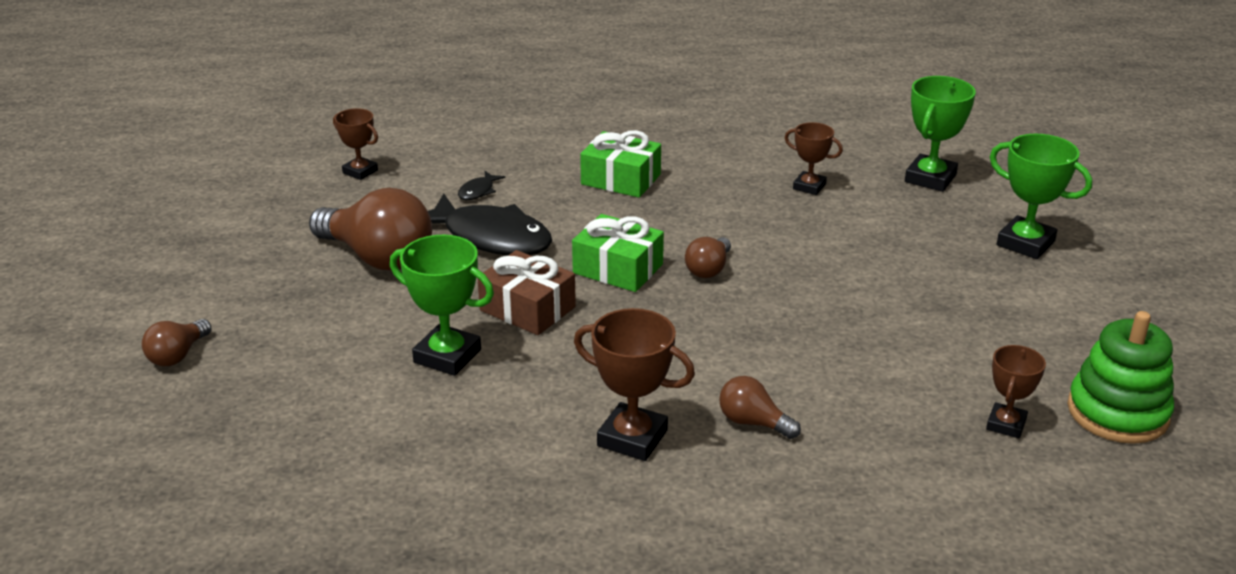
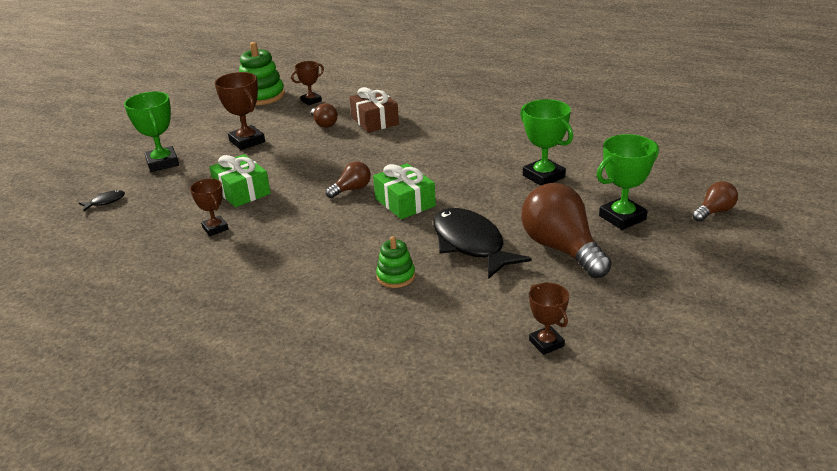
camera: 150 degrees left, 0 degrees up
(478, 191) = (453, 290): black fish -> black fish (105, 201)
(527, 309) = (480, 191): brown gift -> brown gift (375, 121)
(549, 189) = (396, 276): none -> green stacking toy
(621, 179) = (333, 271): green gift -> green gift (242, 191)
(632, 438) = (474, 126): brown trophy -> brown trophy (247, 141)
(753, 422) = (414, 120): brown light bulb -> brown light bulb (324, 124)
(930, 178) = (133, 214): green trophy -> green trophy (622, 217)

